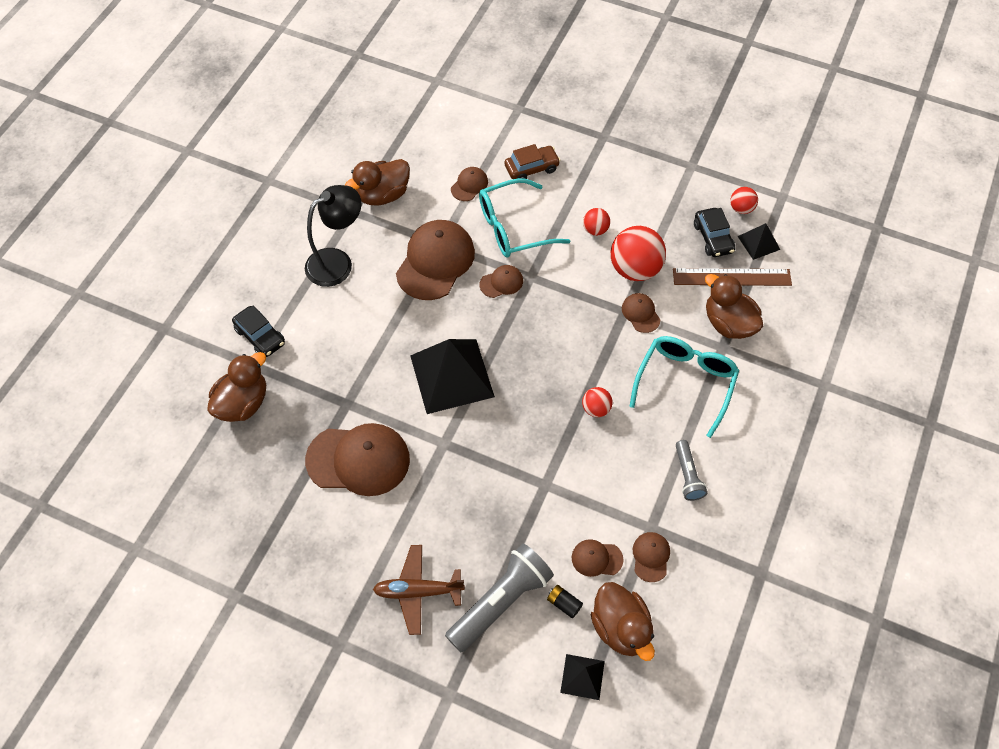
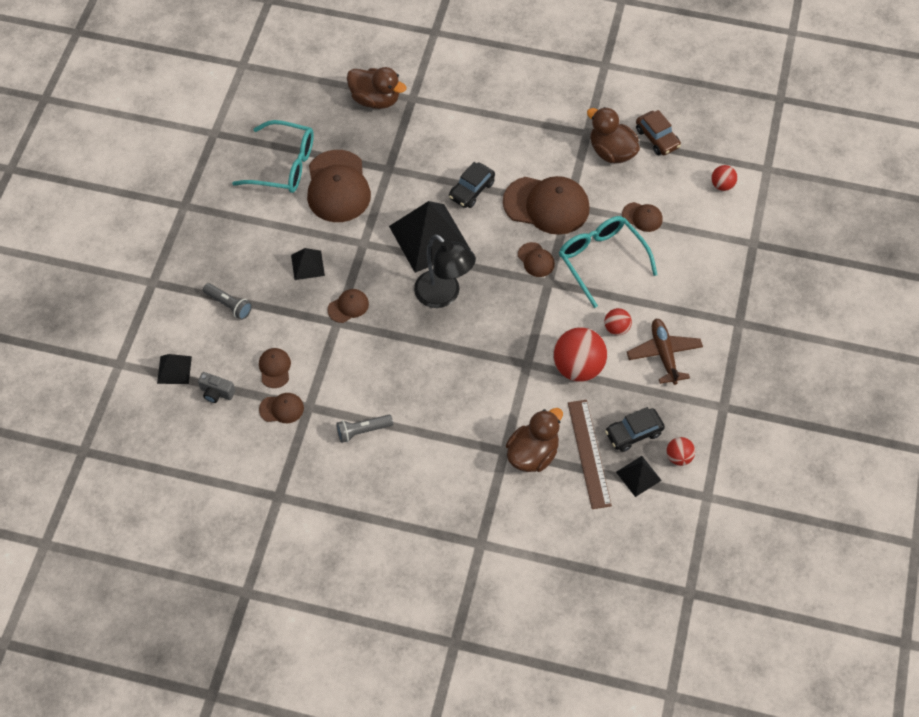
camera: 80 degrees right, 0 degrees up
(260, 336) = (440, 96): black car -> black car (471, 190)
(337, 262) = (528, 133): black lamp -> black lamp (444, 295)
(418, 591) = (231, 248): brown plane -> brown plane (664, 354)
(461, 506) = (307, 265): none -> black pyramid
(501, 602) = (229, 305): grey flashlight -> grey flashlight, size x0.55
(531, 168) = (678, 265): brown car -> brown car (657, 138)
(564, 603) = (233, 349): black battery -> none
(596, 409) = (417, 351): red ball -> red ball (722, 185)
(621, 628) = (216, 393): brown duck -> grey camera
(640, 313) = (527, 377): brown cap -> brown cap (348, 306)
(685, 383) = (458, 421): turquoise glasses -> turquoise glasses (284, 165)

